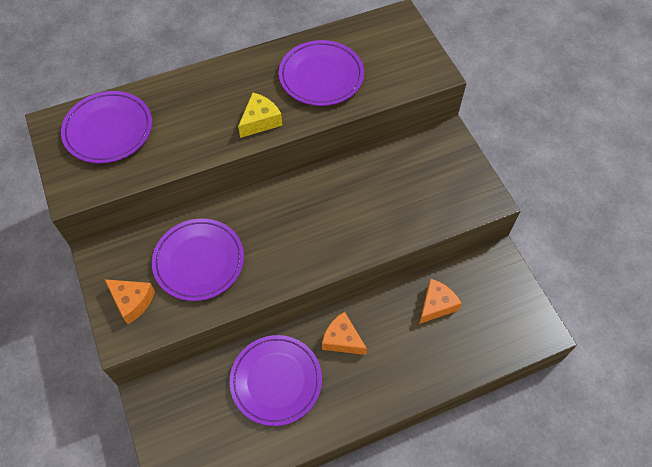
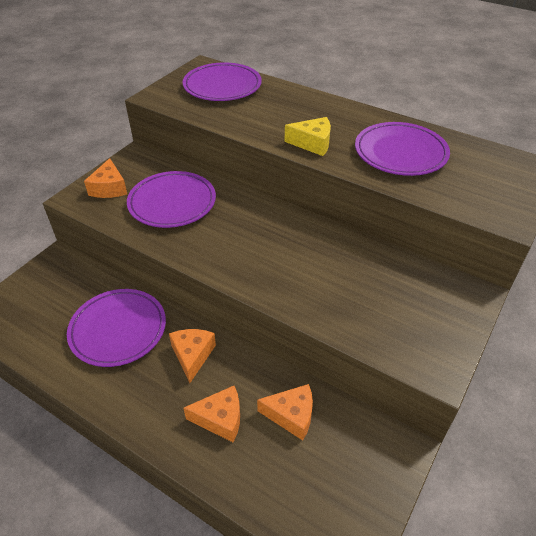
camera: 55 degrees right, 15 degrees down
(409, 350) = (220, 419): none -> orange cheese

